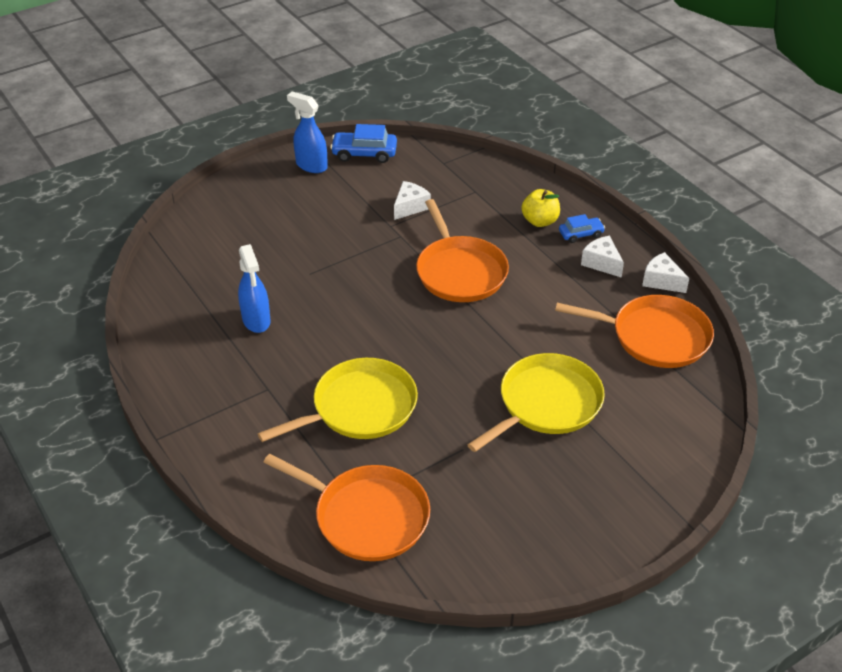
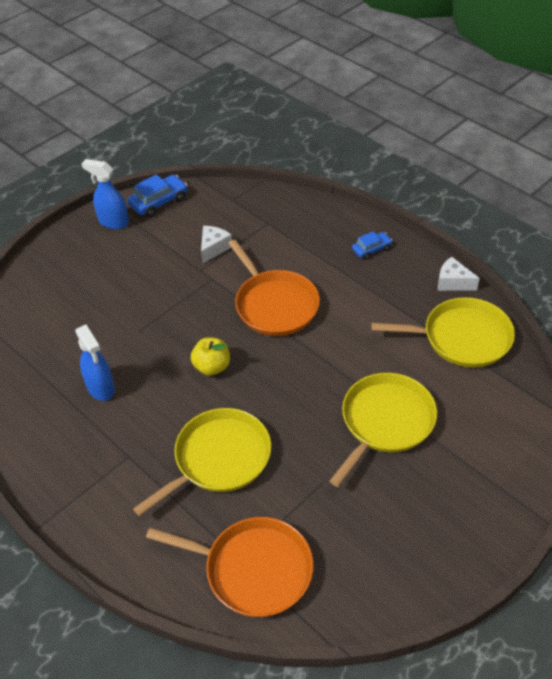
camera: 10 degrees left, 5 degrees up
(364, 153) = (159, 202): blue car -> blue car turned 150 degrees clockwise
(540, 221) = (332, 242): yellow apple -> yellow apple (212, 367)
(601, 263) = (397, 274): white cheese -> none
(655, 336) = (462, 338): orange pan -> yellow pan

